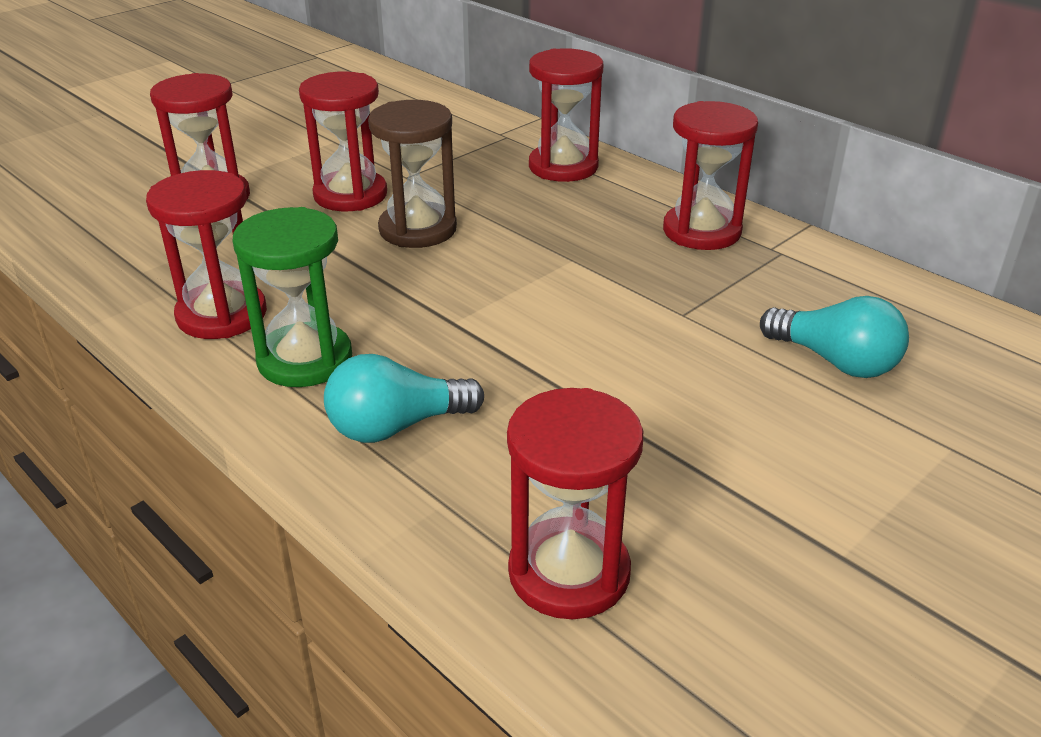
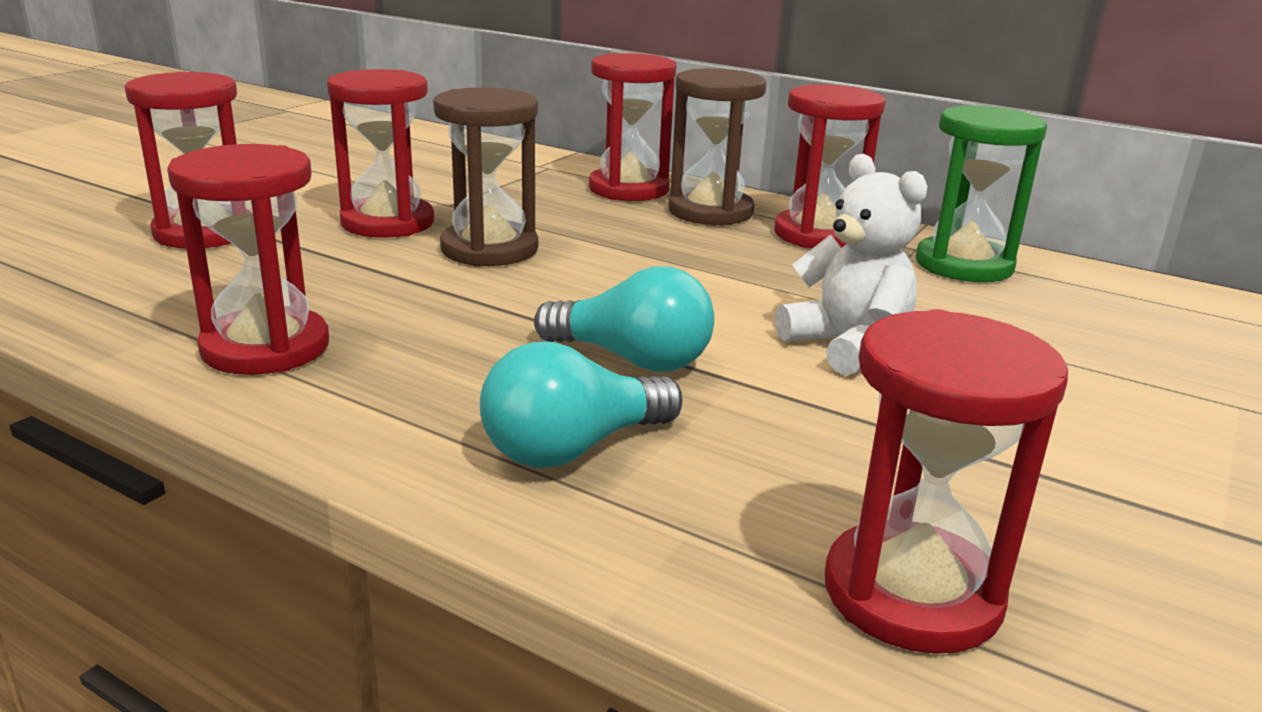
camera: 15 degrees left, 10 degrees down
(305, 359) = (407, 386): green hourglass -> green hourglass (964, 265)
(620, 198) = (710, 211): none -> brown hourglass
(653, 354) = (847, 346): none -> white teddy bear
(835, 361) = (1050, 337): turquoise light bulb -> turquoise light bulb (632, 359)

